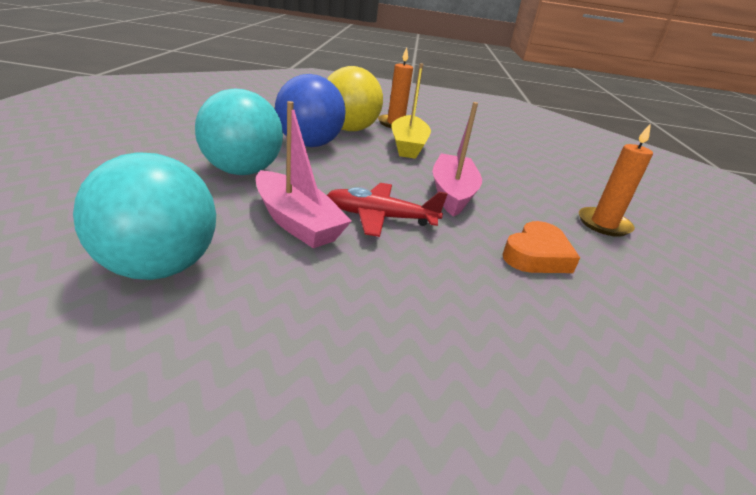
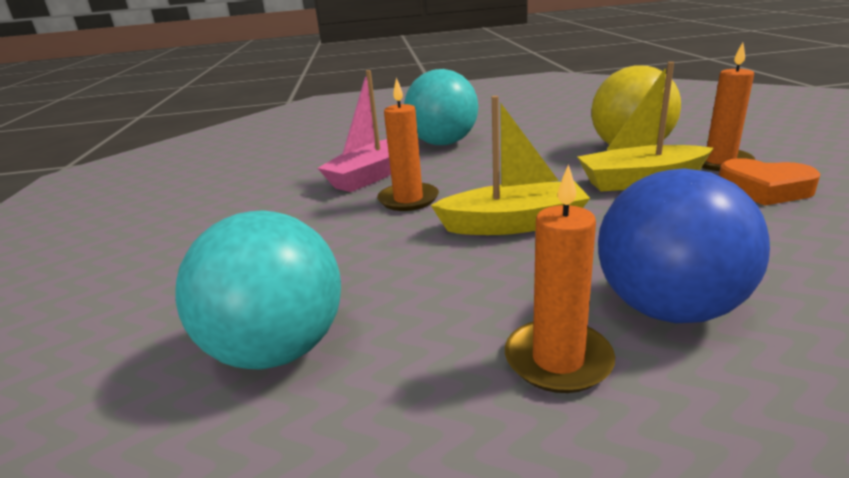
camera: 85 degrees right, 5 degrees down
(158, 267) = (290, 161): turquoise ball -> turquoise ball (277, 350)
(309, 144) = (543, 146): blue ball -> blue ball (668, 309)
(380, 217) = (408, 199): red plane -> orange candle
(452, 193) = (513, 224): pink boat -> yellow boat
(536, 255) = (388, 289): orange heart -> orange heart (764, 189)

